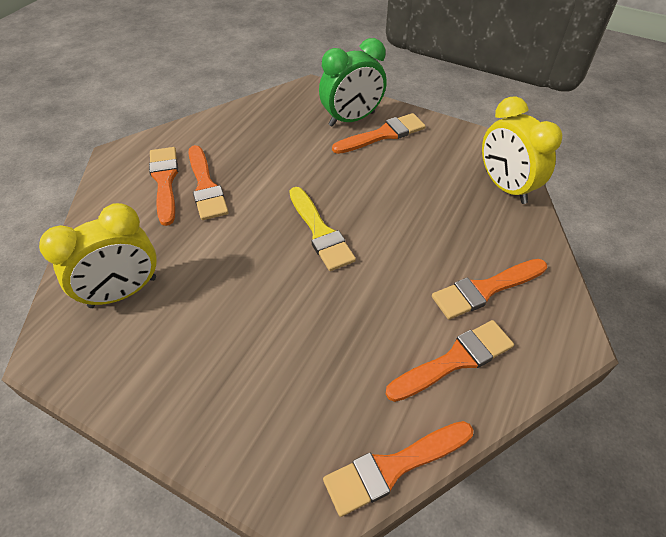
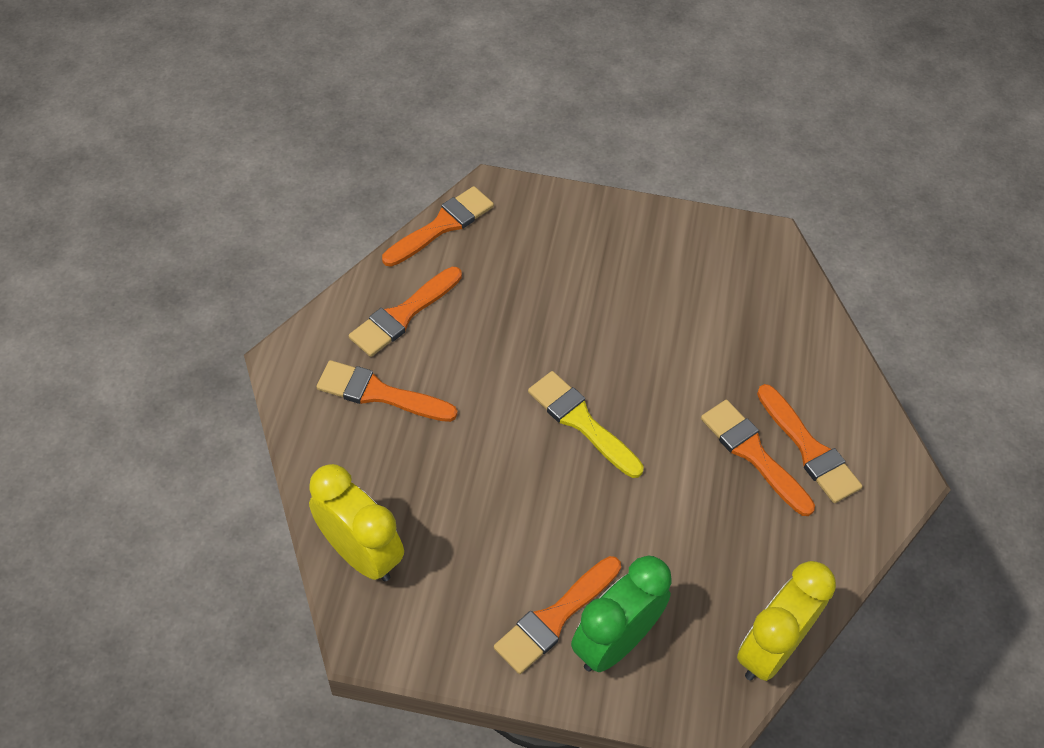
camera: 160 degrees right, 5 degrees up
(123, 292) = (748, 304): yellow clock -> yellow clock (770, 648)
(485, 289) = (379, 393): orange brush -> orange brush turned 120 degrees counterclockwise

